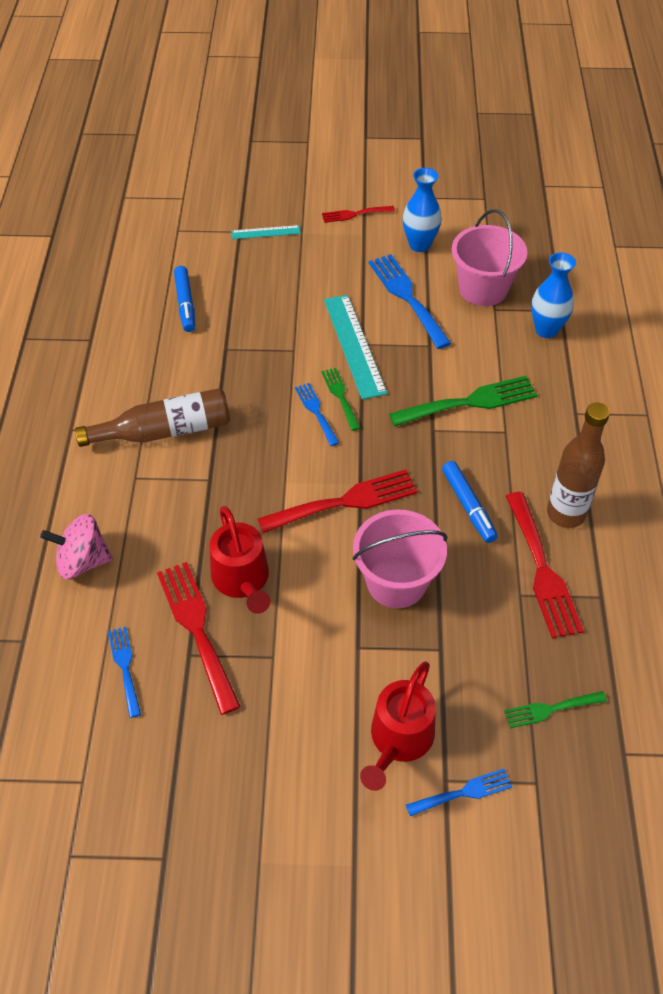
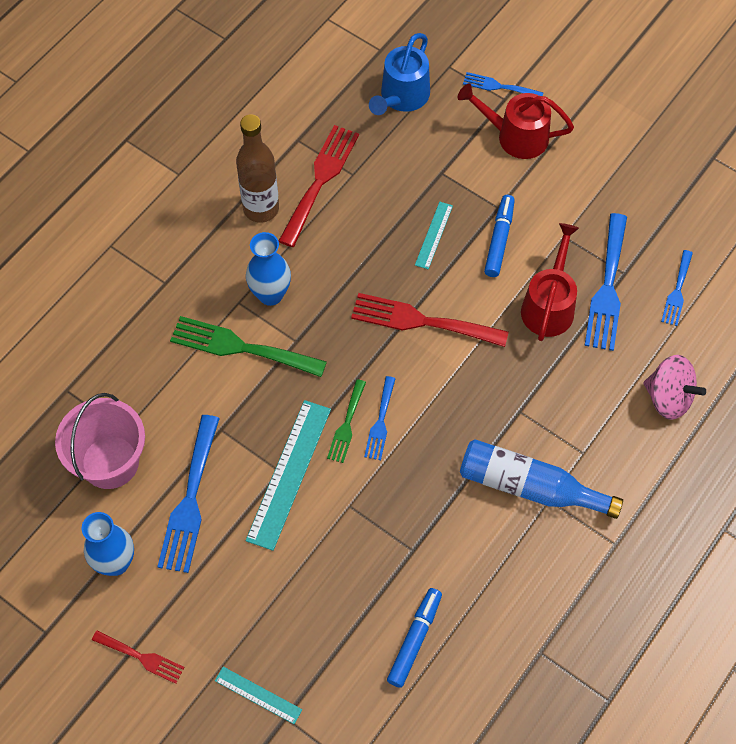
camera: 145 degrees left, 10 degrees up
(165, 431) = (529, 486): brown bottle -> blue bottle
(197, 629) = (607, 288): red fork -> blue fork
(396, 582) = (433, 235): pink bucket -> turquoise ruler
(399, 740) = (516, 136): red watering can -> red watering can turned 135 degrees counterclockwise
(468, 506) = (328, 259): blue marker -> blue marker (499, 239)
(546, 330) = (102, 377): blue vase -> blue vase (270, 294)
(550, 709) = (402, 97): green fork -> blue watering can

